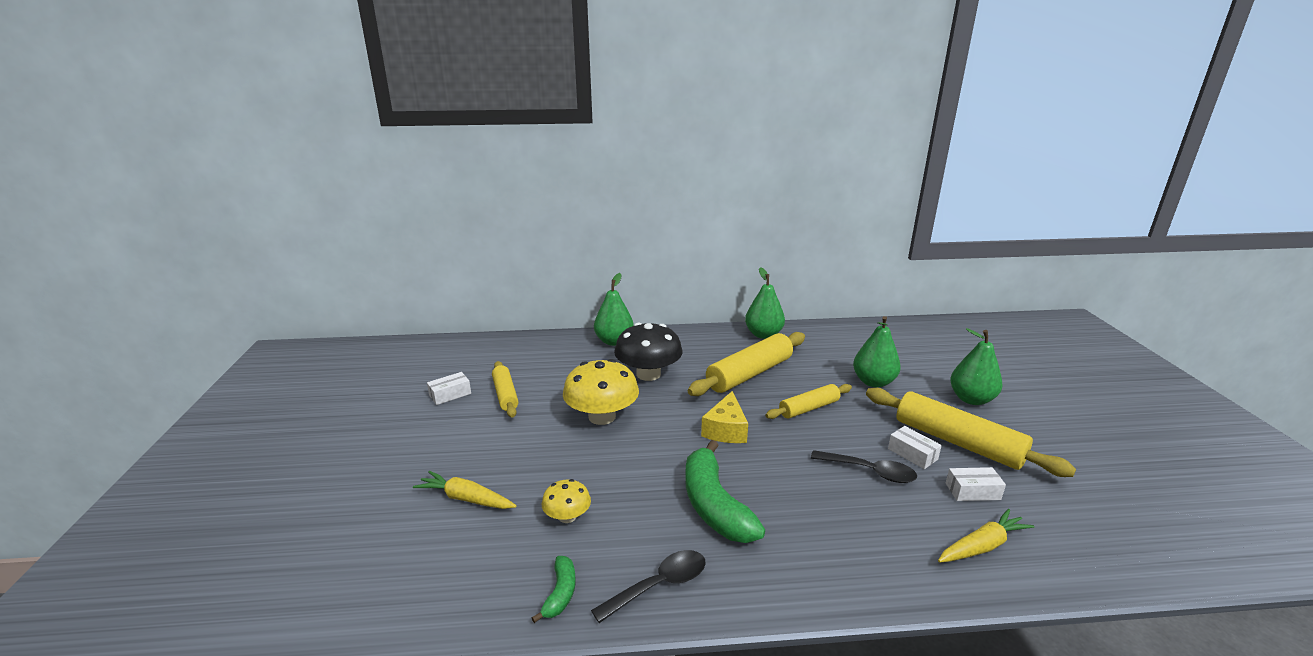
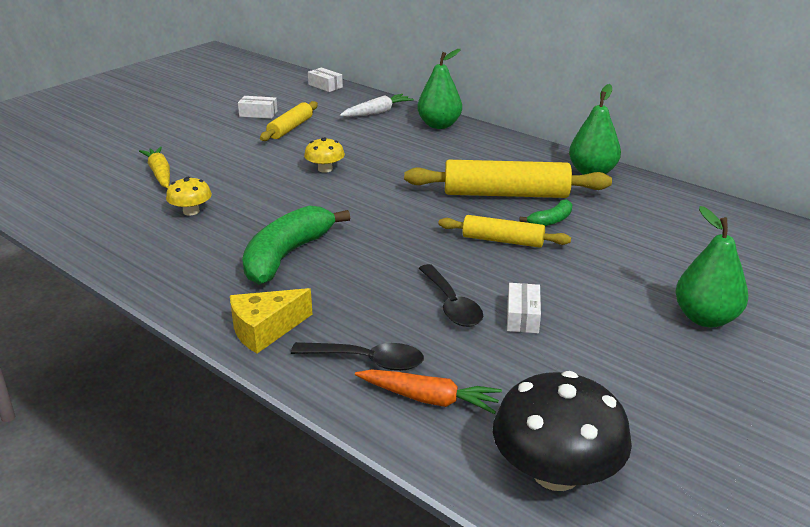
camera: 45 degrees right, 5 degrees up
(550, 350) = (377, 112): none -> white carrot
(560, 593) = (115, 244): green banana -> green banana (551, 220)
(602, 416) = (325, 169): yellow mushroom -> yellow mushroom, size x0.52
(648, 374) = (417, 158): black mushroom -> black mushroom (556, 472)
(659, 585) = (167, 272): black spoon -> black spoon (367, 361)
(726, 430) = (396, 219): yellow cheese -> yellow cheese (265, 330)
(873, 382) = (621, 254): green pear -> none
(957, 442) = (594, 335): yellow rolling pin -> none
(972, 491) = (514, 369): white box -> white box (325, 86)
(982, 546) = (428, 399): yellow carrot -> orange carrot

